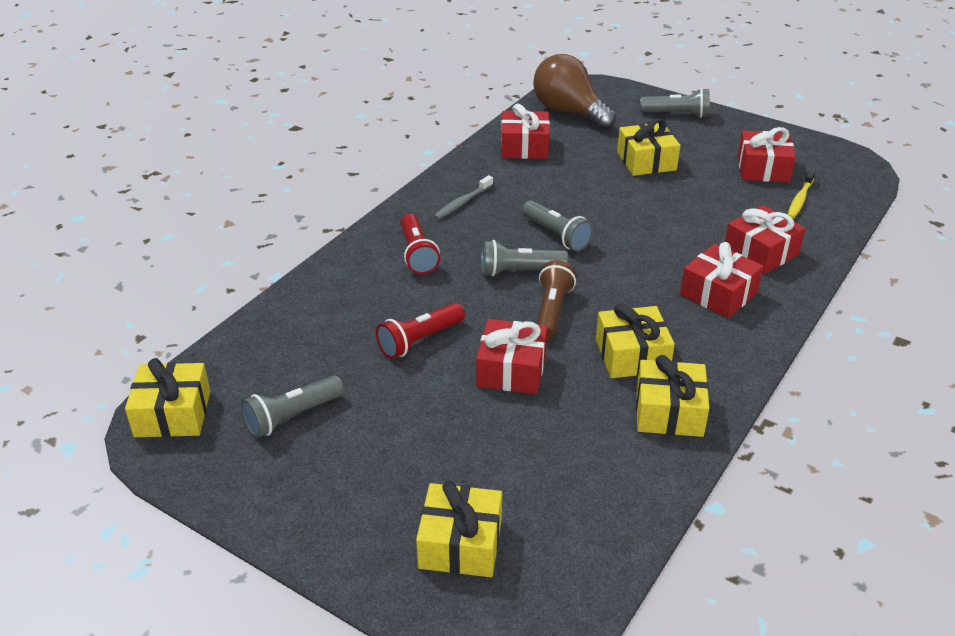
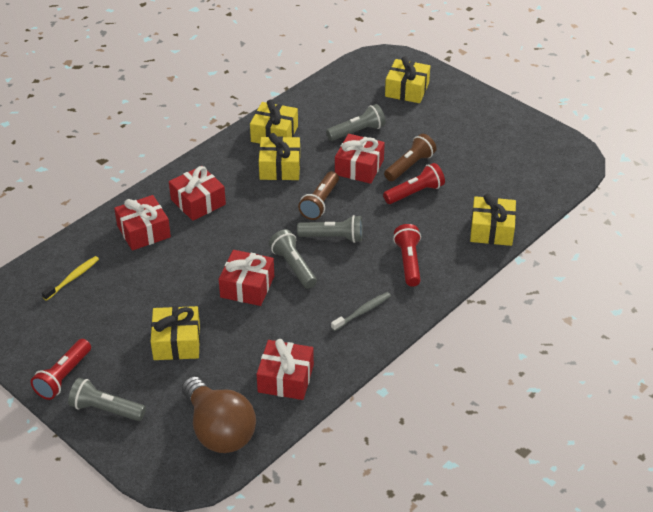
camera: 170 degrees left, 5 degrees up
(172, 414) = (568, 165): yellow gift -> yellow gift (491, 230)
(292, 417) = (496, 156): grey flashlight -> grey flashlight (357, 132)
(433, 382) = (409, 166): none -> brown flashlight
(733, 129) = (63, 377): none -> red flashlight
(763, 169) = (76, 318): red gift -> red gift (247, 287)

